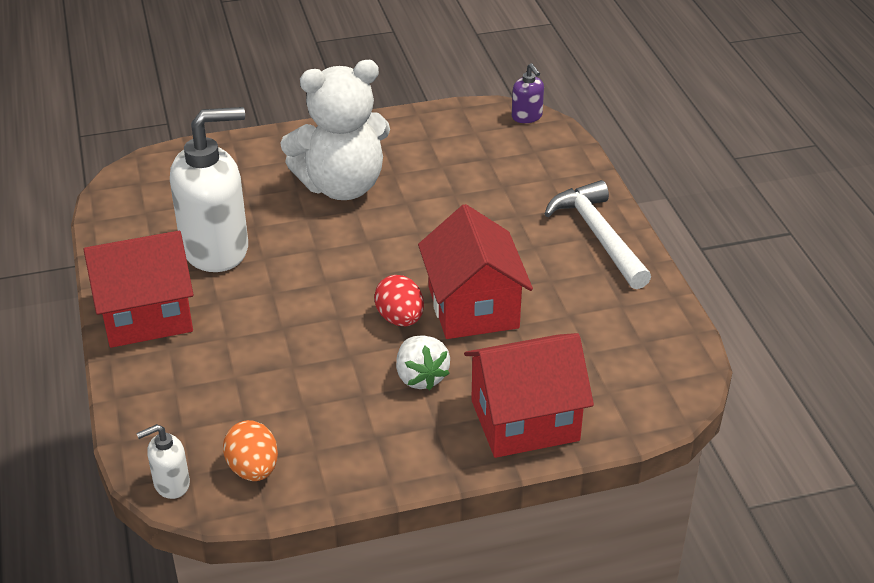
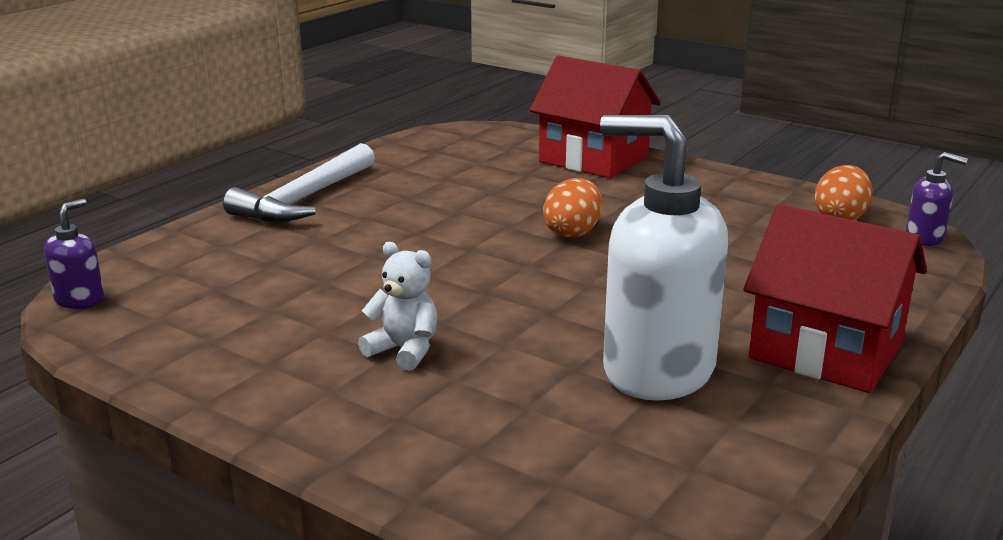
camera: 130 degrees left, 15 degrees down
(171, 484) = (925, 238): white soap dispenser -> purple soap dispenser
(342, 186) = (404, 350): white teddy bear -> white teddy bear, size x0.45
(400, 319) = (572, 233): red egg -> orange egg
(420, 377) = (623, 201): white strawberry -> none
(473, 307) = (501, 212): red house -> none

